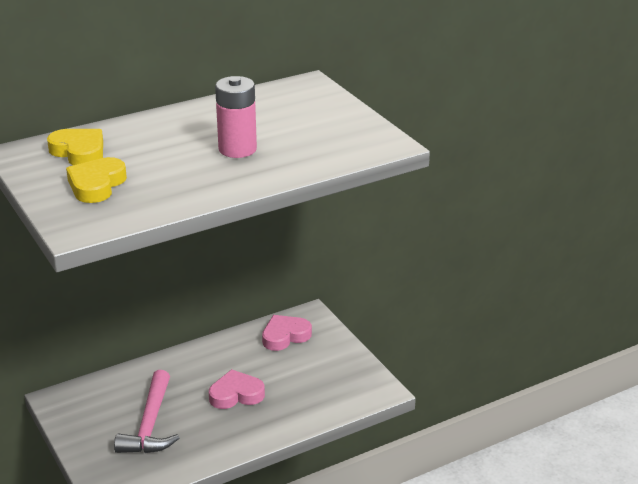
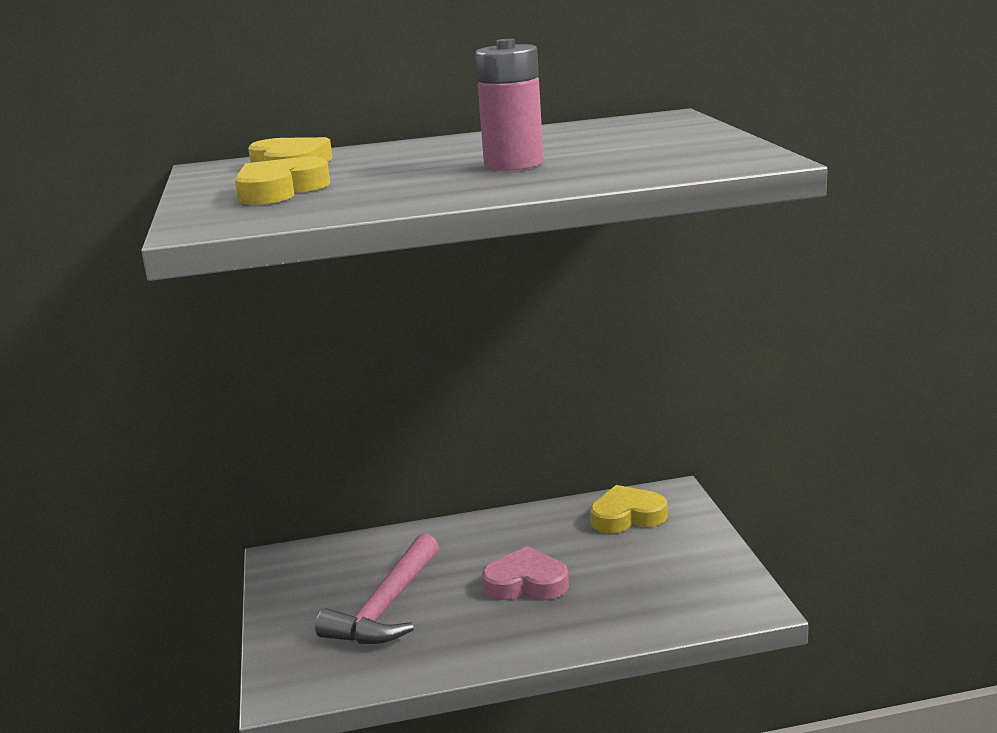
camera: 20 degrees right, 10 degrees down
(285, 336) = (627, 516): pink heart -> yellow heart

